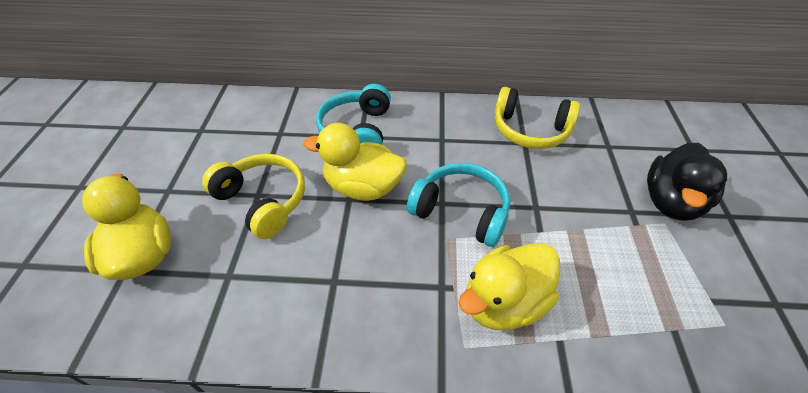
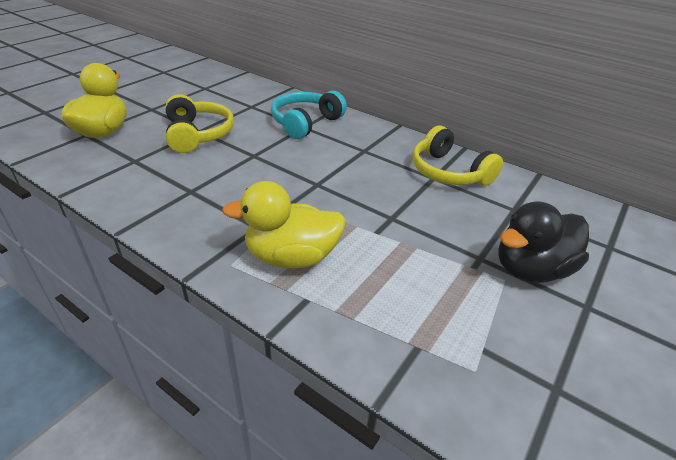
camera: 30 degrees right, 10 degrees down
(363, 187) = (270, 153): yellow duck -> none
(461, 211) = (326, 194): turquoise headphones -> none

